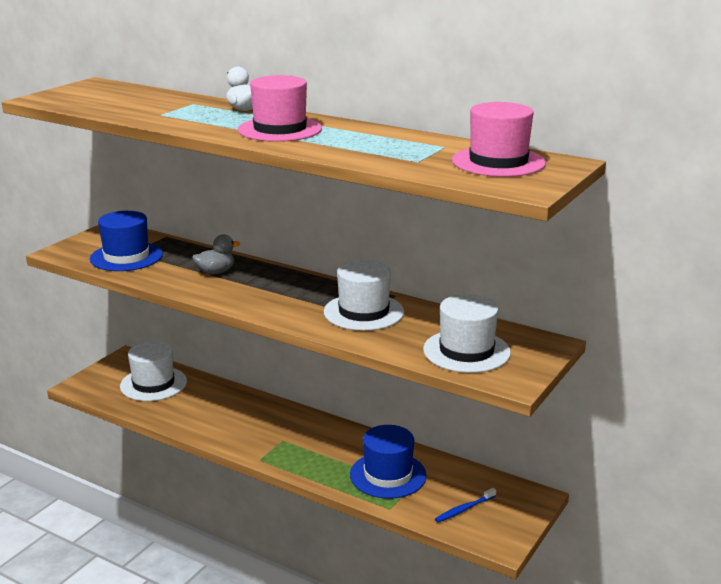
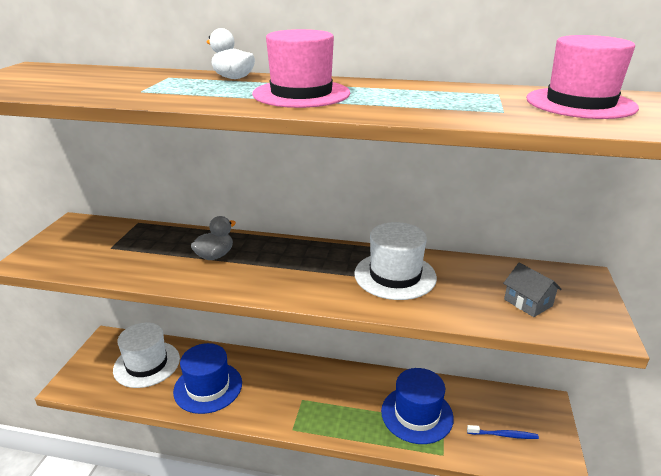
camera: 20 degrees left, 5 degrees up
(126, 257) = (107, 254): blue hat -> blue hat (208, 387)
(464, 509) = (503, 435): blue toothbrush -> blue toothbrush turned 120 degrees counterclockwise
(466, 351) = (528, 302): white hat -> grey house

